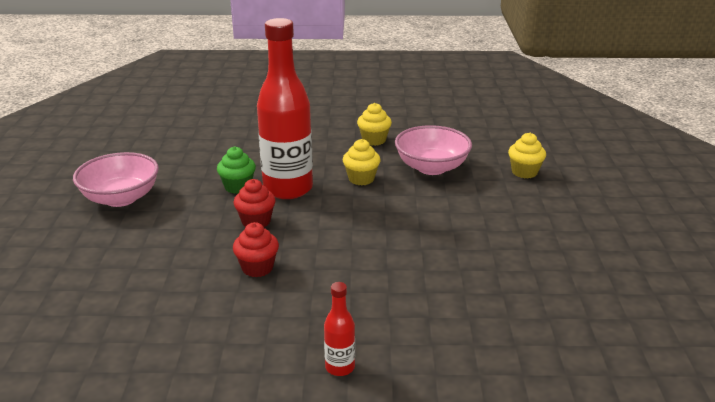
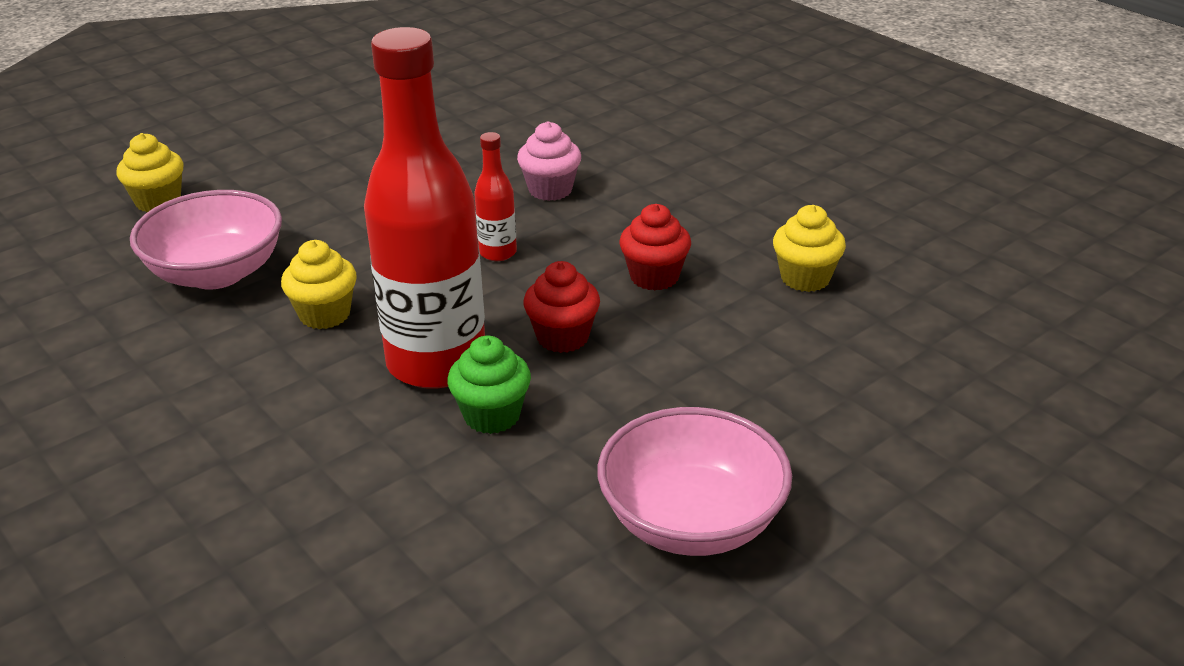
camera: 130 degrees left, 5 degrees up
(340, 367) = (715, 159): red bottle -> red bottle (498, 253)
(374, 140) = (154, 370): yellow cupcake -> yellow cupcake (805, 278)
(389, 280) = (550, 190): none -> pink cupcake

